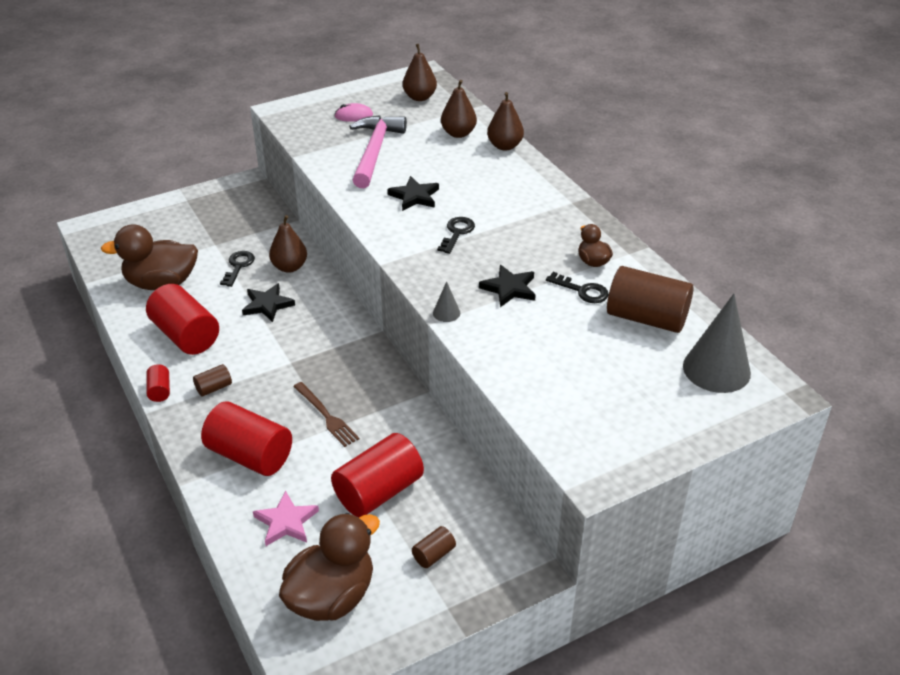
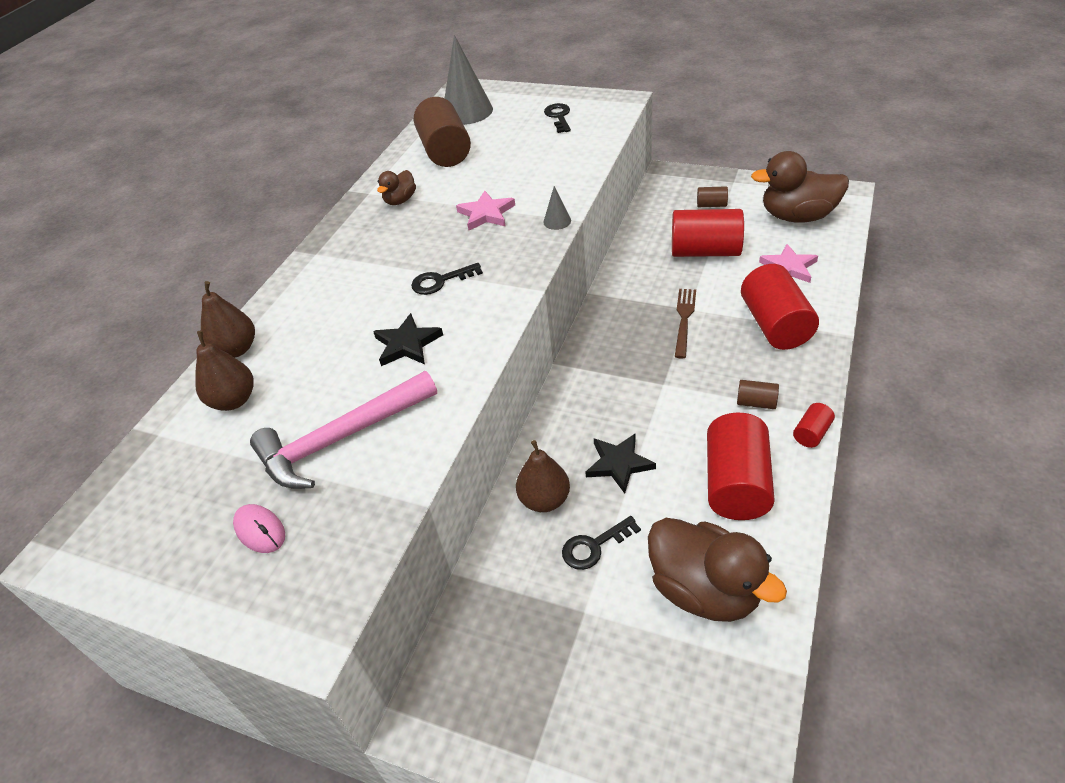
camera: 125 degrees left, 5 degrees up
(420, 97) = (151, 501): brown pear -> none
(509, 288) = (486, 214): black star -> pink star
(582, 291) = (446, 186): black key -> black key (559, 117)

